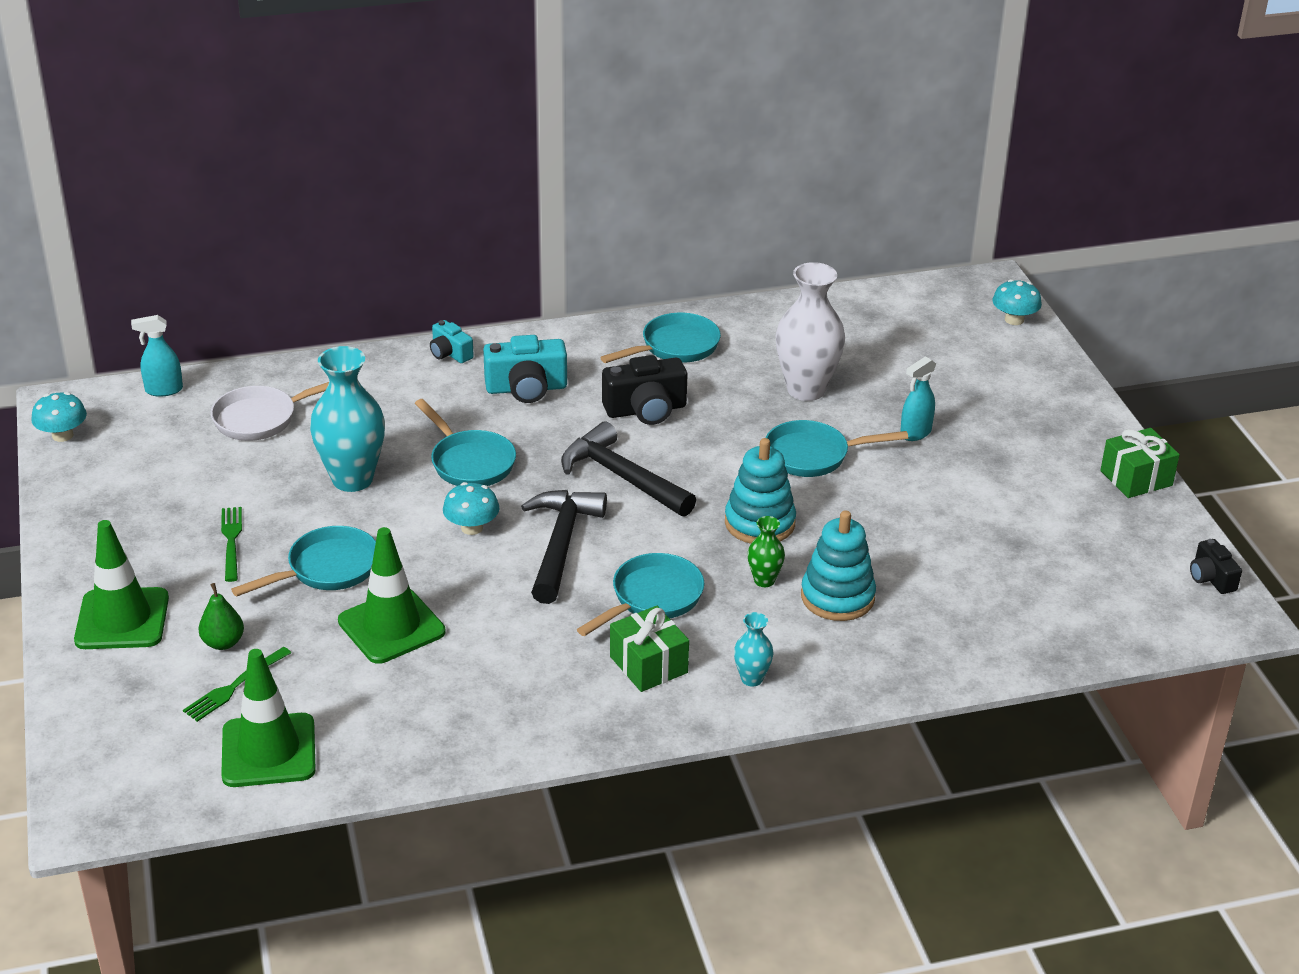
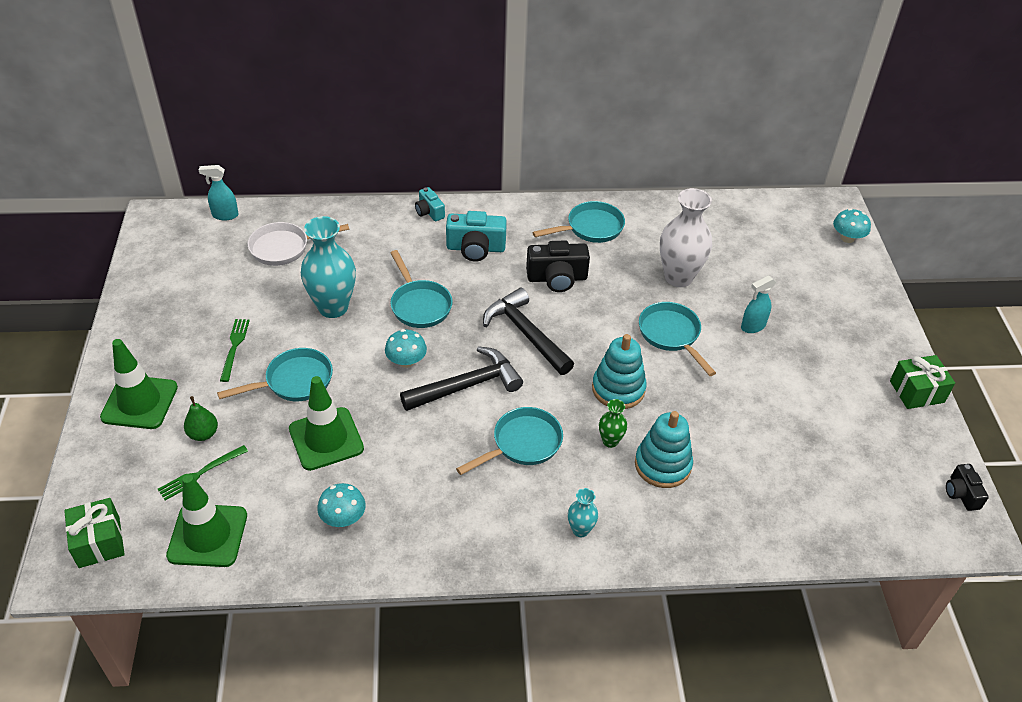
camera: 10 degrees right, 10 degrees up
(62, 435) = (146, 242): turquoise mushroom -> turquoise mushroom (343, 518)
(561, 544) = (467, 386): black hammer -> black hammer turned 45 degrees clockwise
(648, 665) = (505, 504): green gift -> green gift (99, 542)
(813, 455) = (671, 335): turquoise pan -> turquoise pan turned 60 degrees clockwise

